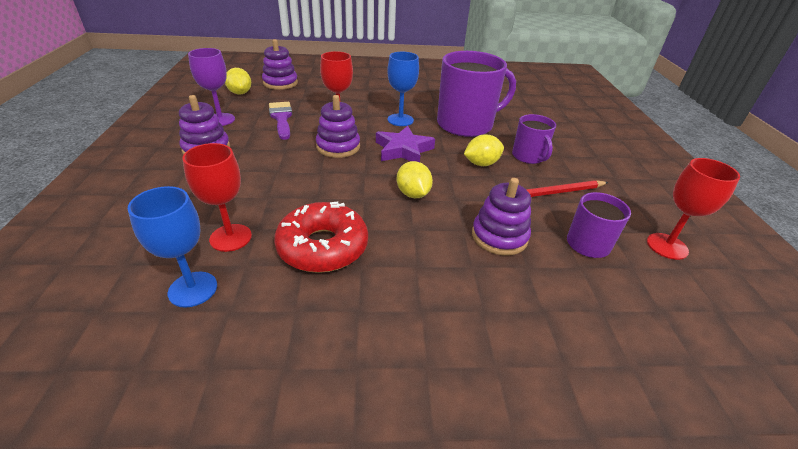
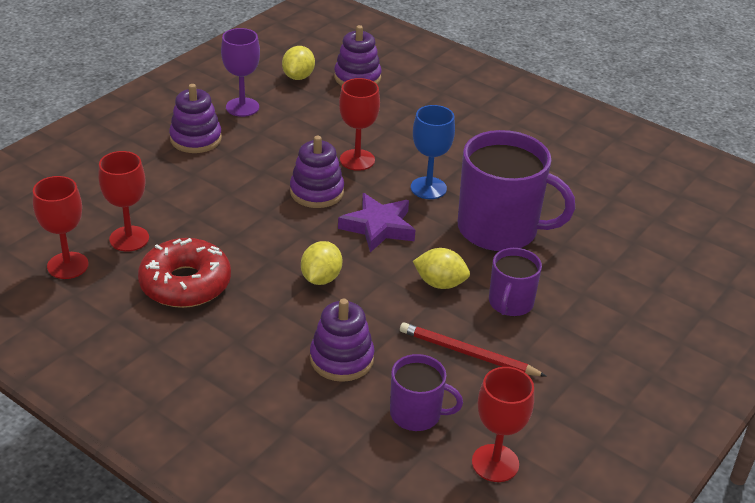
camera: 40 degrees right, 0 degrees up
(193, 289) = (67, 265): blue goblet -> red goblet
(281, 118) = (302, 130): purple brush -> none

